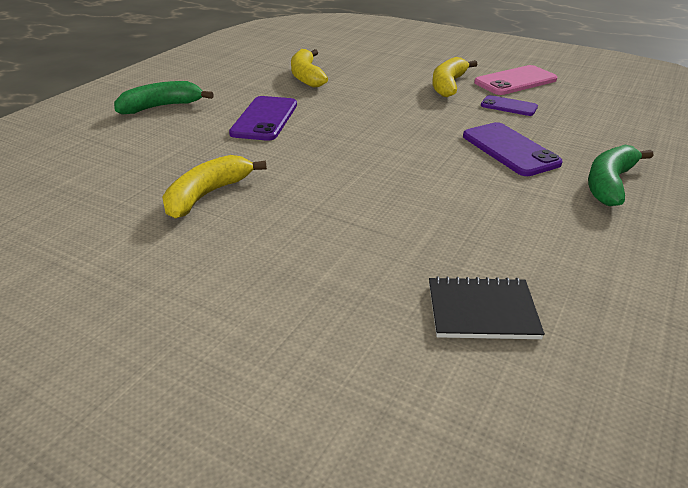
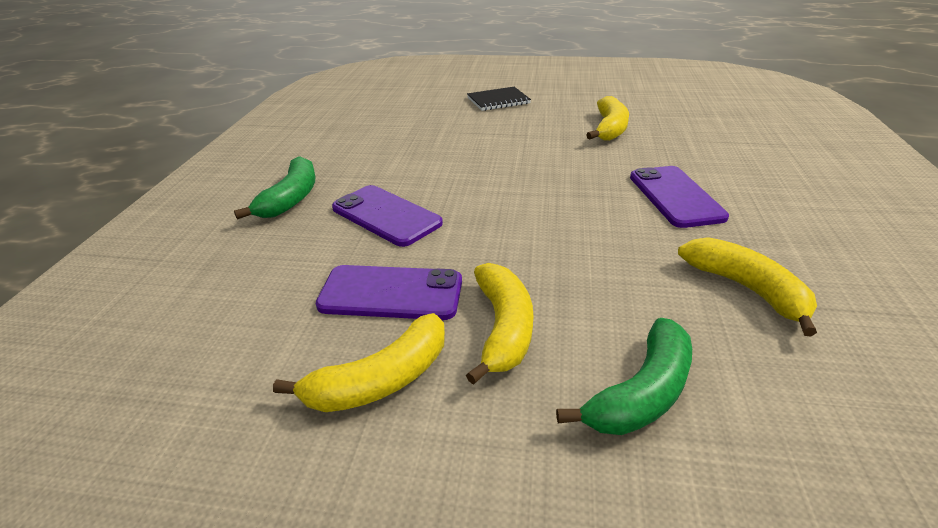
camera: 160 degrees right, 0 degrees up
(161, 107) = (807, 186): green banana -> green banana (642, 393)
(482, 311) = (397, 114): black notebook -> black notebook (498, 101)
(508, 106) = (391, 293): purple phone -> purple phone, size x1.66
(515, 81) = (381, 380): pink phone -> yellow banana

